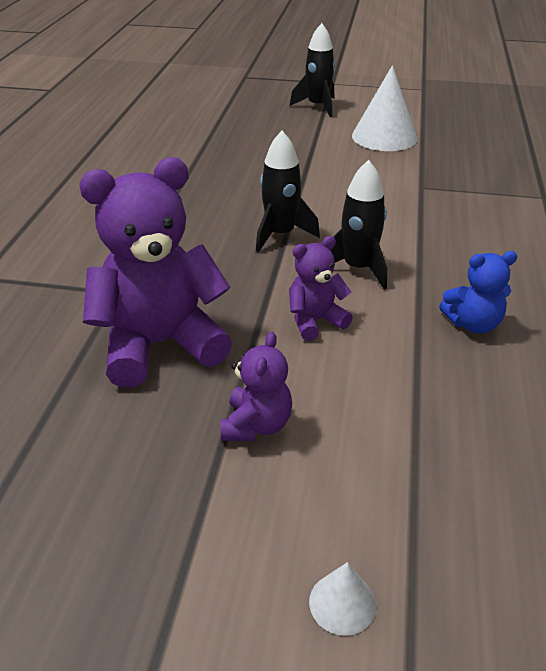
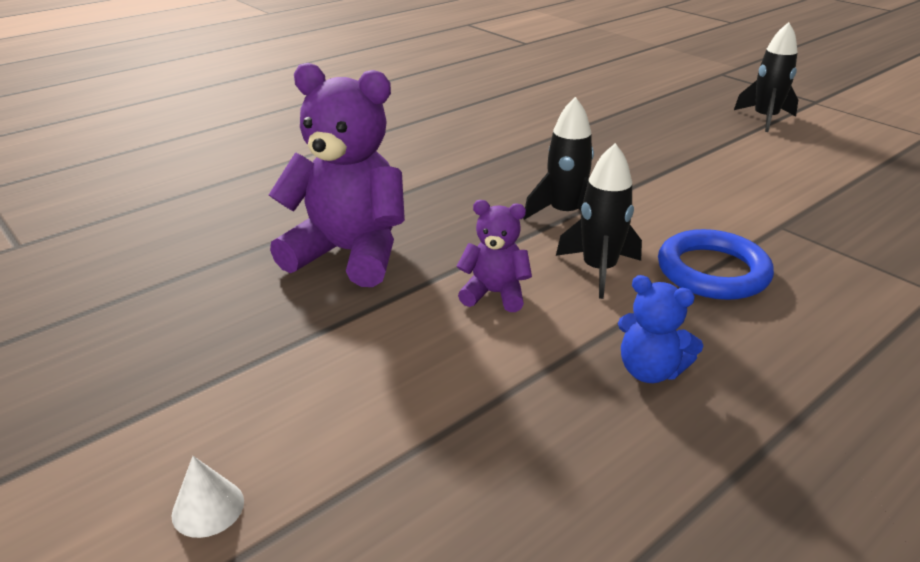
camera: 40 degrees right, 5 degrees down
(256, 425) = (333, 346): purple teddy bear -> none
(384, 137) = (805, 167): white cone -> none
(423, 237) = (712, 271): none -> blue ring

